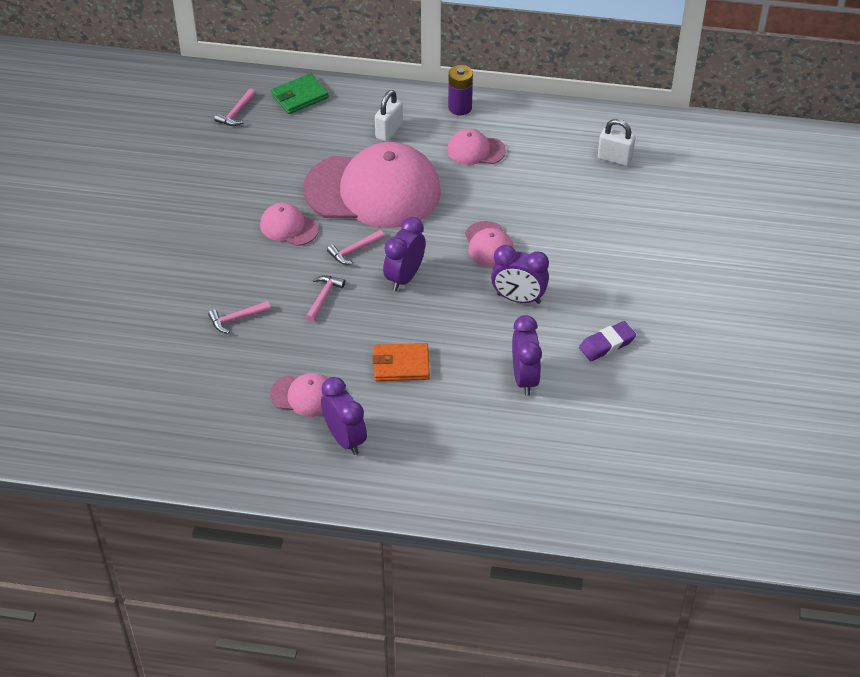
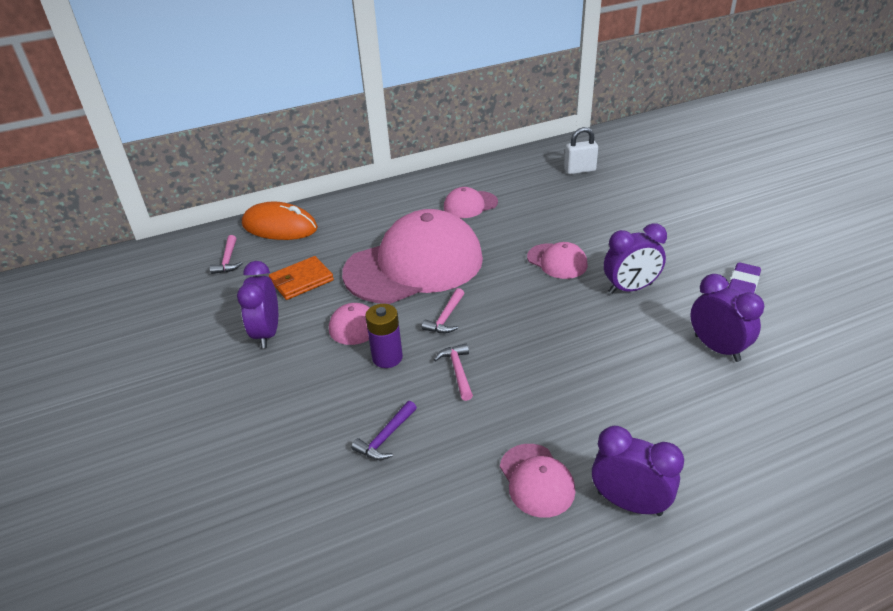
camera: 30 degrees left, 10 degrees down
(236, 319) = (386, 437): pink hammer -> purple hammer
(300, 96) = (280, 227): green wallet -> orange mouse
(303, 395) = (536, 480): pink cap -> pink cap turned 90 degrees clockwise
(389, 131) = (384, 220): white padlock -> none
(401, 365) = (598, 394): orange wallet -> orange wallet (301, 280)
(404, 277) = (515, 318): purple clock -> purple clock (267, 333)
(460, 107) = (426, 184): purple battery -> purple battery (387, 357)

